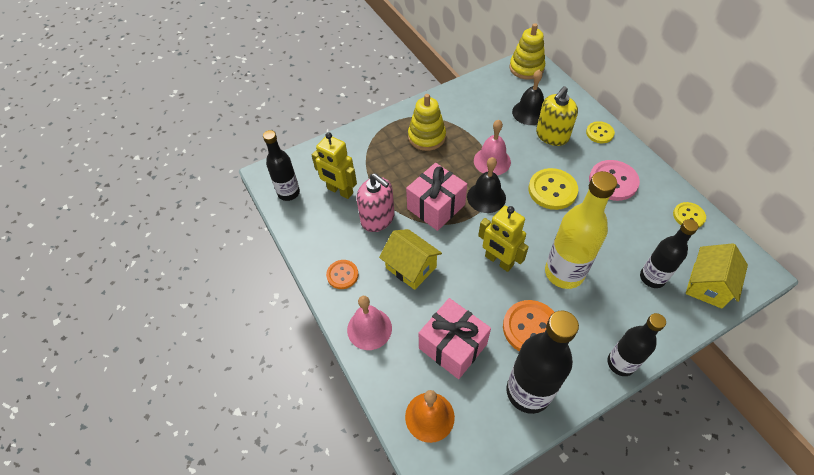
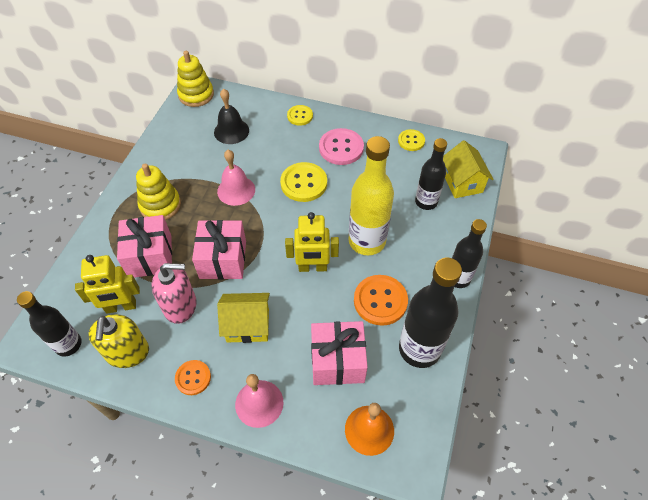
camera: 45 degrees left, 0 degrees up
(388, 169) = (150, 256): none -> pink gift
(486, 197) = (257, 223): black bell -> none
(552, 135) = (266, 139): yellow soap dispenser -> yellow soap dispenser (127, 352)

